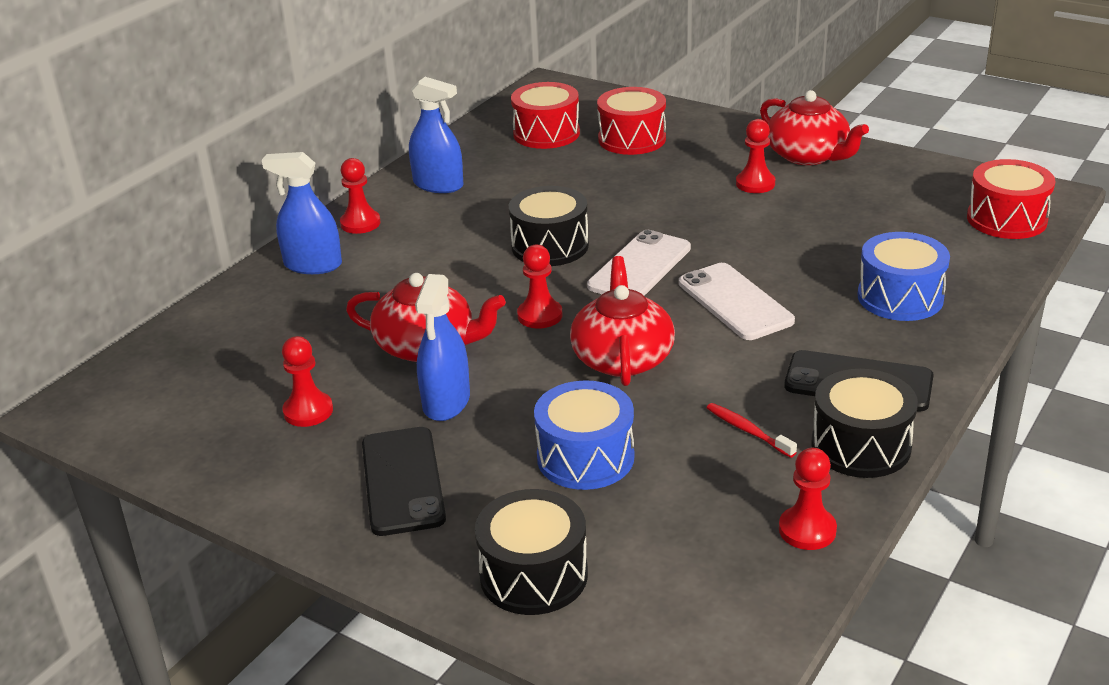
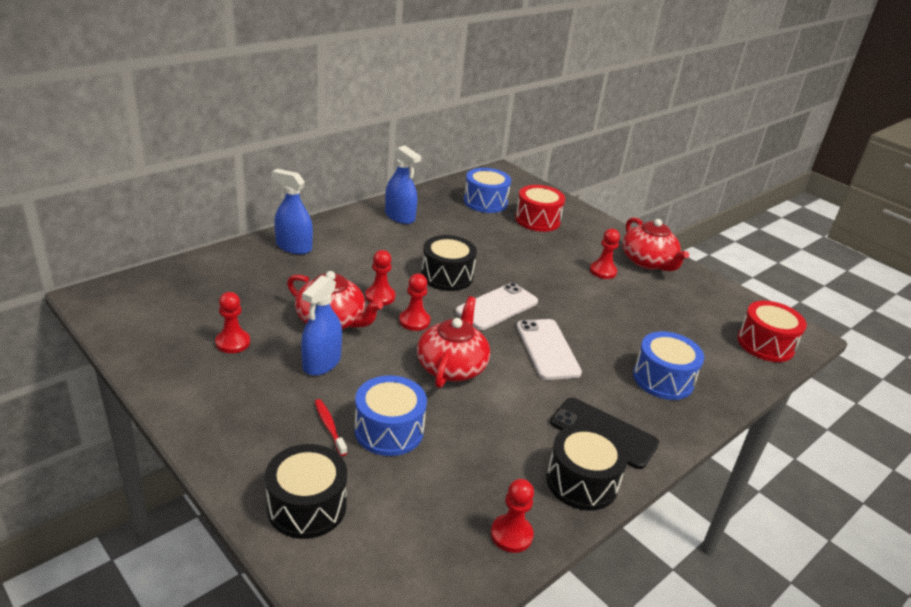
camera: 10 degrees right, 0 degrees up
(360, 223) = (338, 228): red pawn -> red pawn (380, 297)
(403, 481) = (262, 409): black phone -> none
(546, 133) = (485, 202): red drum -> blue drum
(748, 430) = (508, 445): red toothbrush -> red toothbrush (329, 427)

